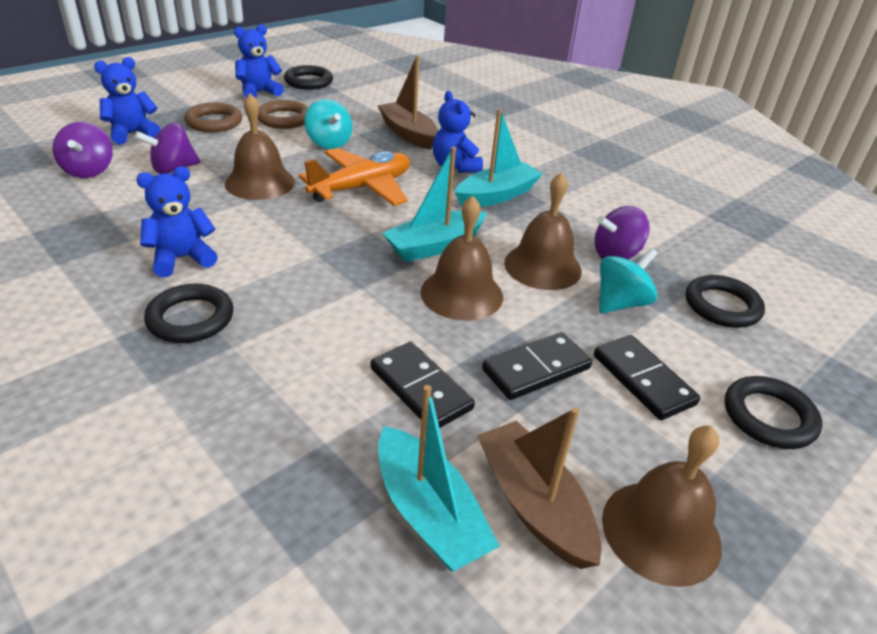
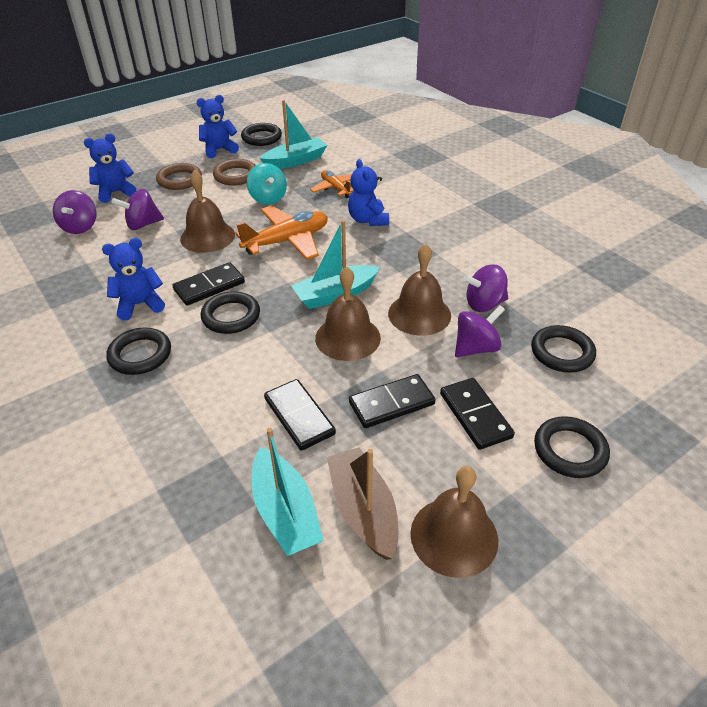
camera: 10 degrees right, 5 degrees up
(272, 237) = (209, 286): none -> black domino
(306, 271) = (231, 316): none -> black ring
(408, 134) = (335, 188): brown boat -> orange plane
(496, 195) = (396, 248): turquoise boat -> turquoise boat (295, 161)
(620, 303) = (476, 348): turquoise spinning top -> purple spinning top

